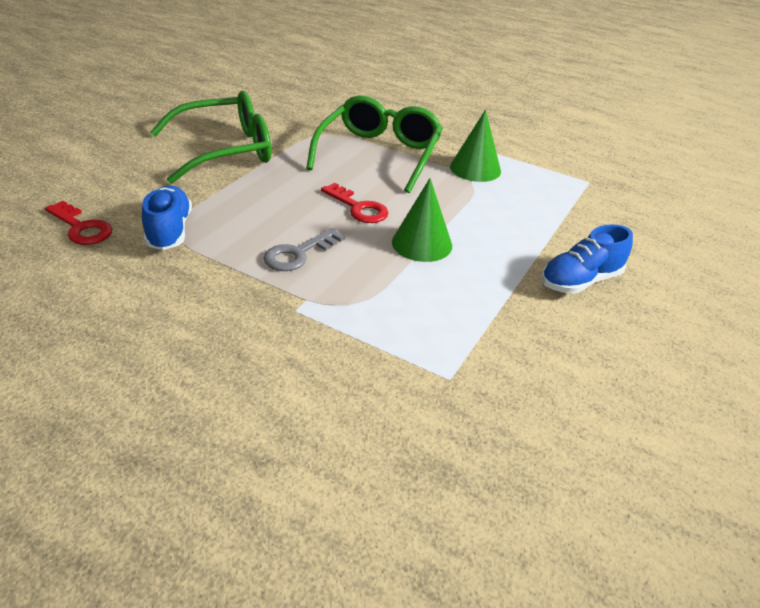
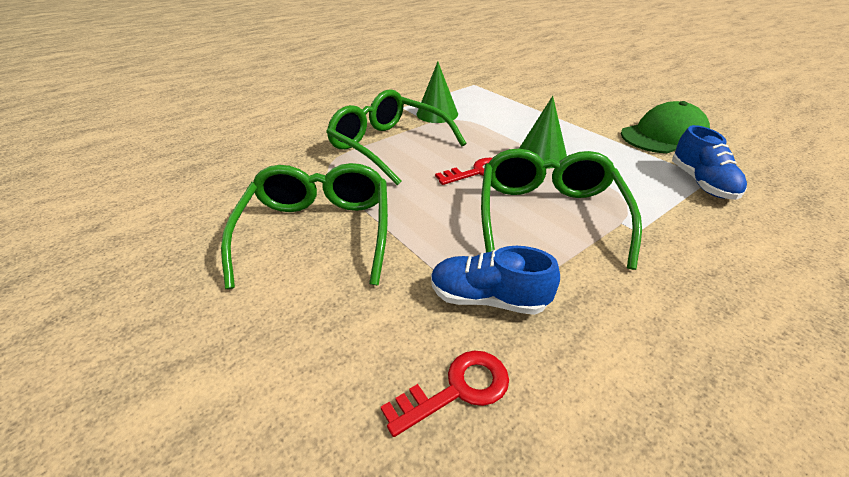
camera: 65 degrees left, 0 degrees up
(298, 254) = (548, 215): grey key -> green glasses
(557, 344) = (664, 136): none -> green cap
(580, 281) = (594, 114): blue shoe -> blue shoe (702, 183)

